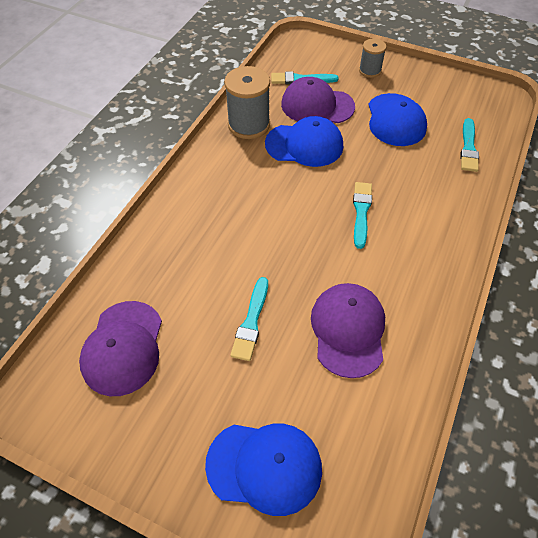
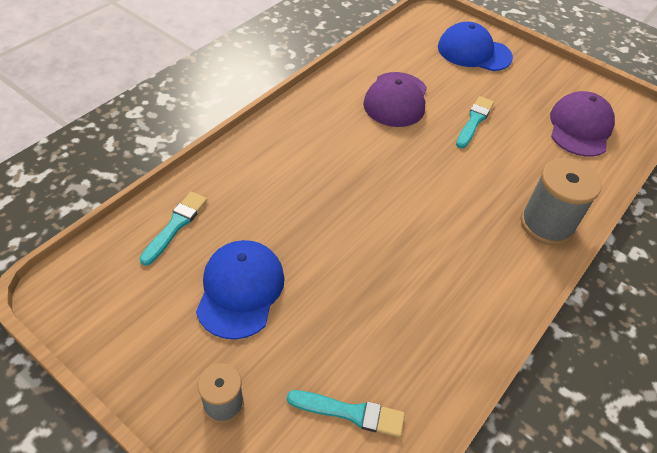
camera: 170 degrees left, 5 degrees down
(249, 125) = (452, 333): grey spool -> grey spool (546, 224)
(304, 145) = (381, 280): blue cap -> none
(317, 105) = (342, 346): purple cap -> none
(361, 212) = (345, 183): turquoise brush -> none

